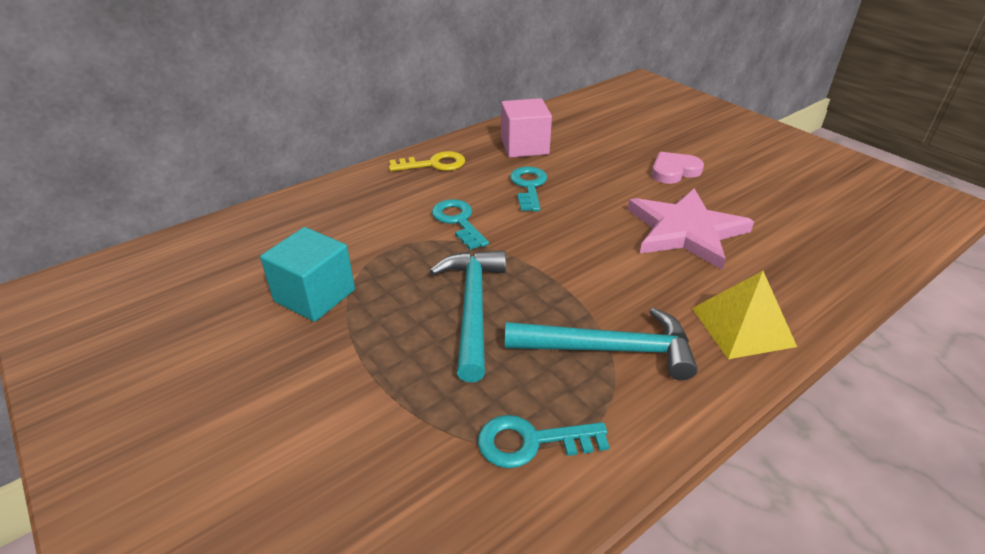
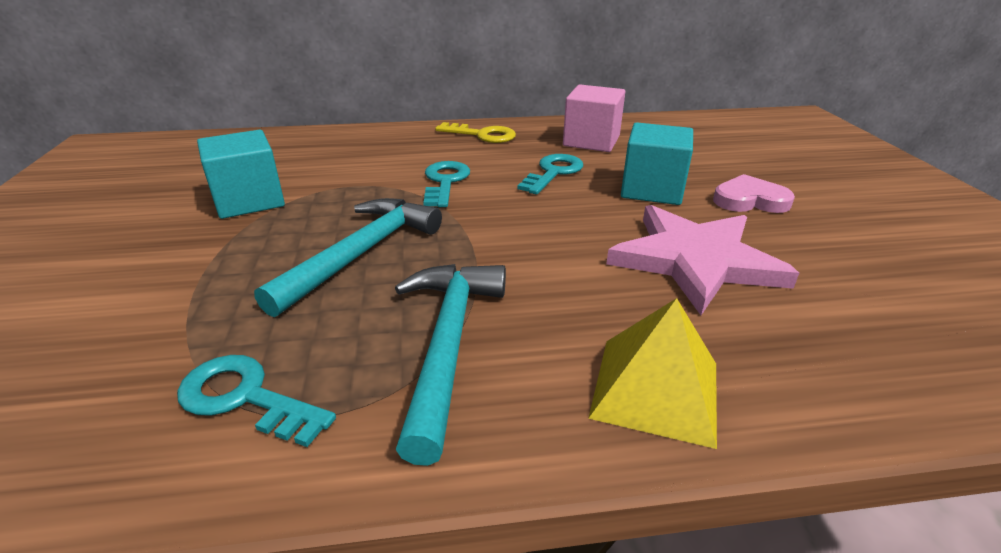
camera: 30 degrees right, 5 degrees down
(609, 181) = (652, 189): none -> turquoise cube
(609, 349) = (448, 344): turquoise hammer -> turquoise hammer turned 120 degrees counterclockwise

